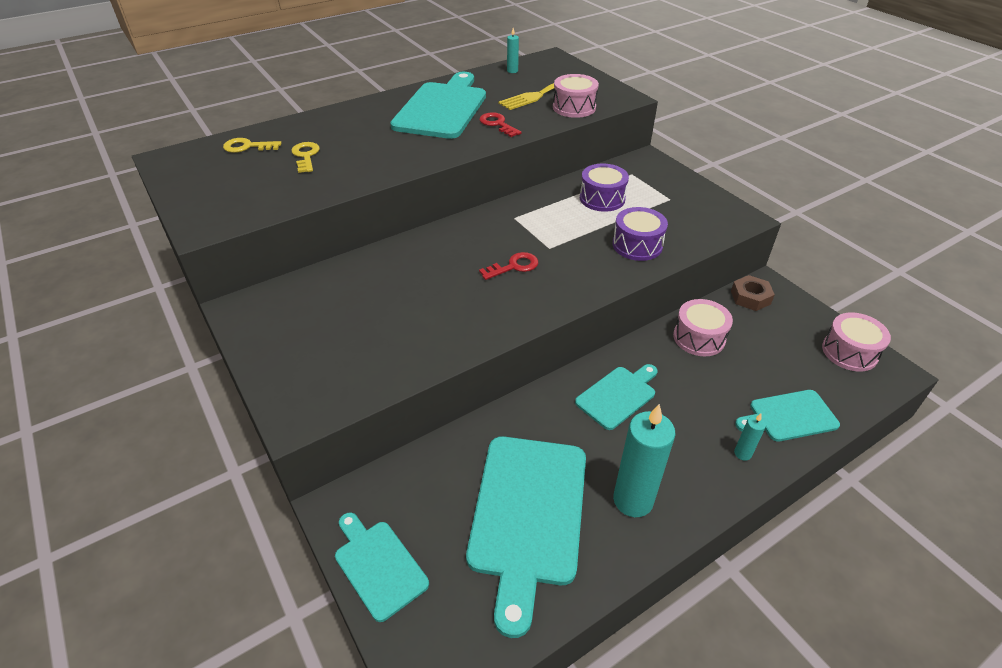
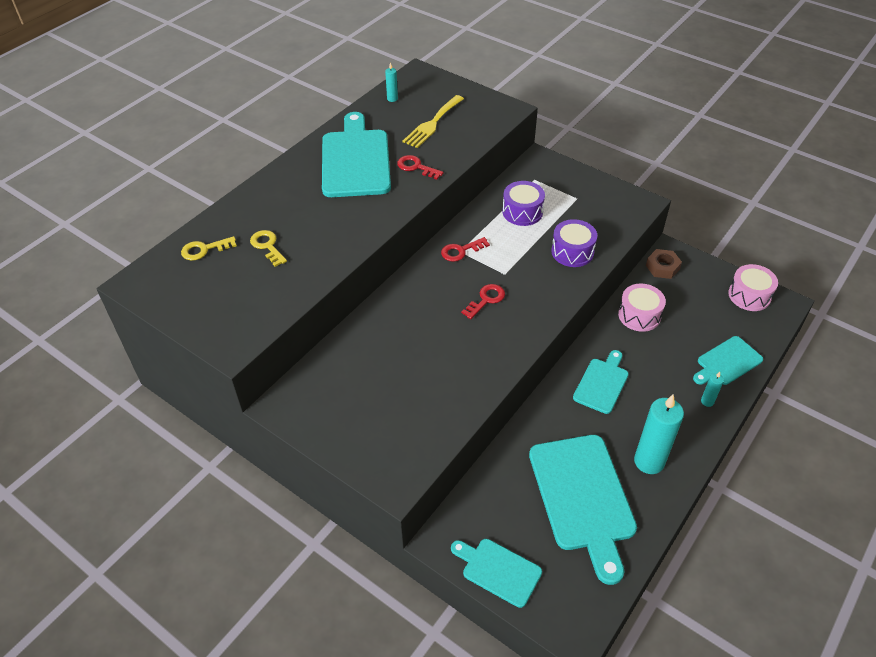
camera: 20 degrees left, 5 degrees up
(515, 218) = (461, 251): none -> red key
(574, 107) = (471, 131): pink drum -> none

